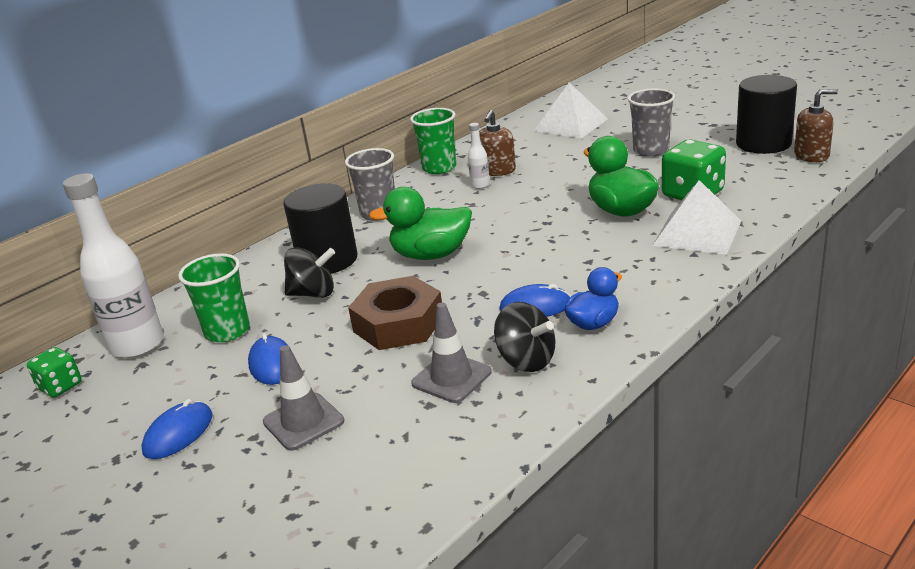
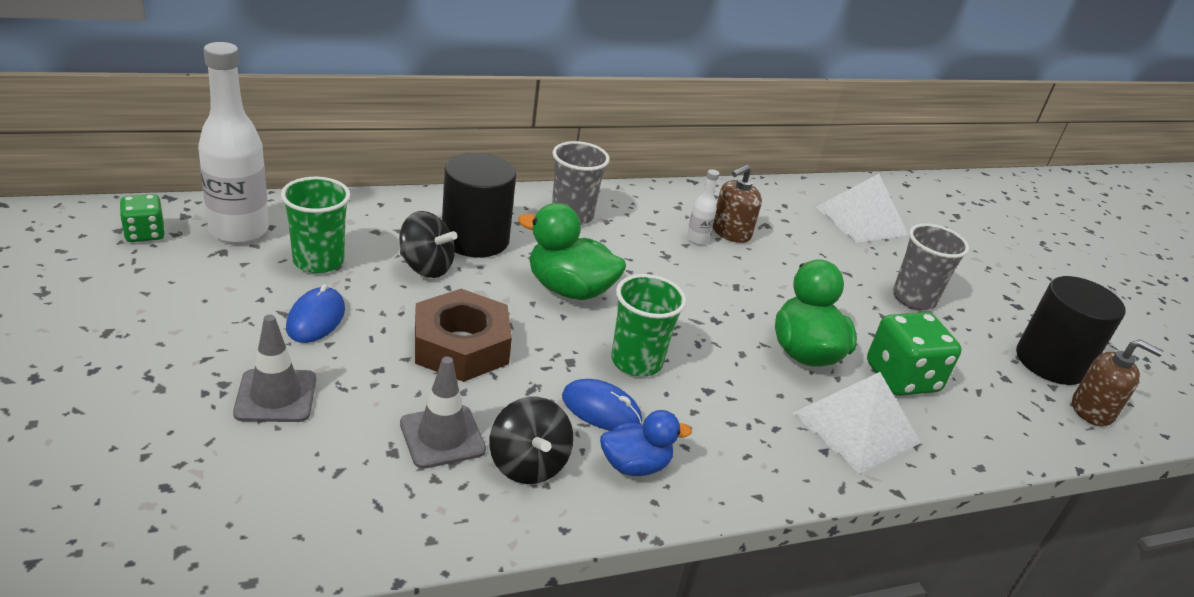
camera: 20 degrees right, 5 degrees up
(178, 433) = (174, 340): blue mouse -> none
(439, 168) = (679, 197): green cup -> green cup (636, 361)

